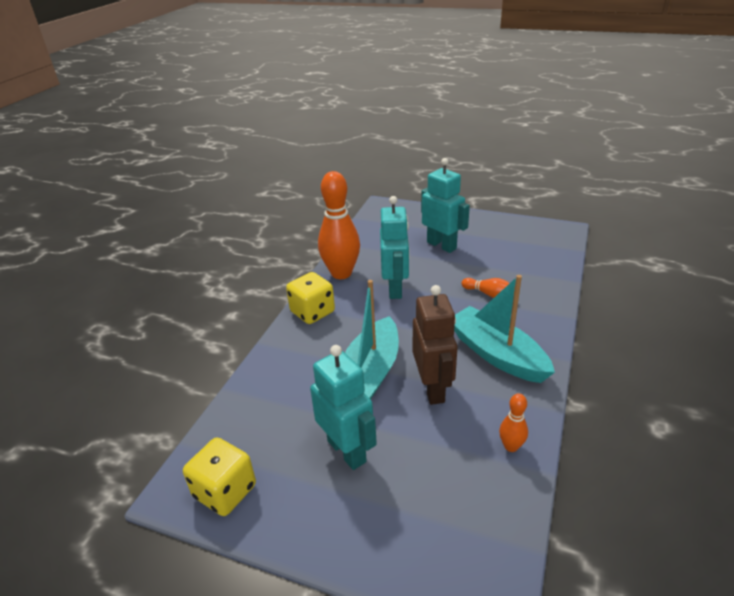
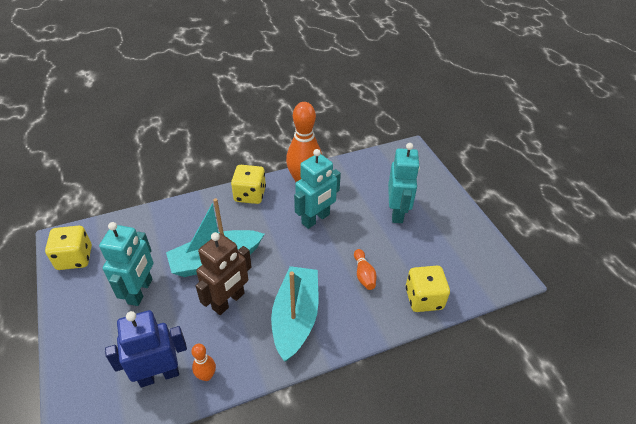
camera: 45 degrees right, 10 degrees up
(478, 484) = (159, 375): none -> blue robot
(545, 277) = (424, 298): none -> yellow dice

